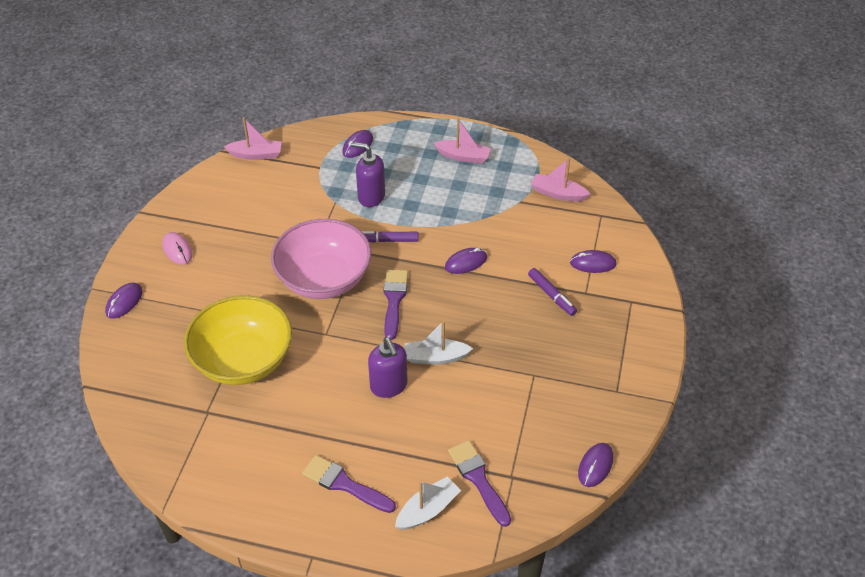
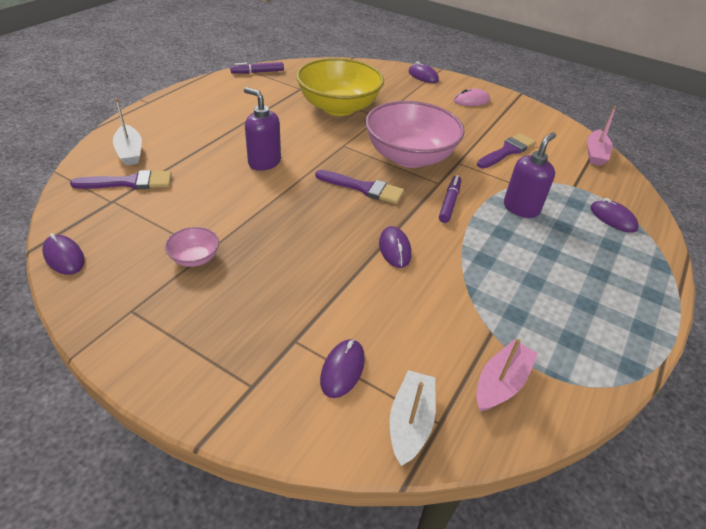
camera: 105 degrees right, 5 degrees down
(345, 484) = (190, 124): purple brush -> purple brush (507, 151)
(389, 386) = (264, 162): purple soap dispenser -> purple soap dispenser turned 45 degrees clockwise
(435, 357) = (277, 194): white boat -> white boat (410, 422)
(463, 156) = (592, 302): pink boat -> none
(546, 379) = (195, 258): none -> pink bowl
(551, 295) = (308, 304): purple marker -> purple marker (257, 72)

